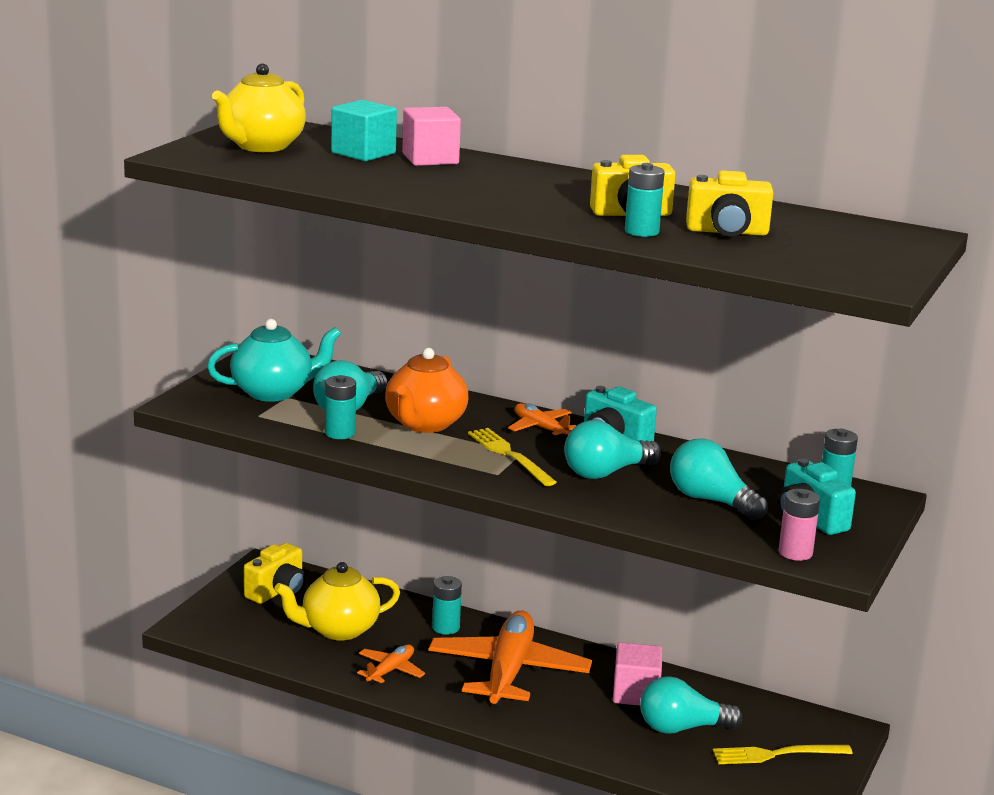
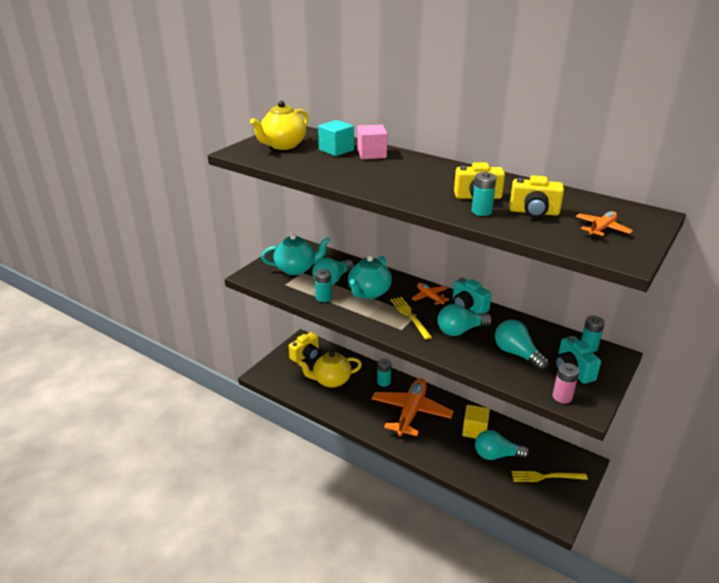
camera: 10 degrees right, 10 degrees up
(390, 670) = (352, 408): orange plane -> orange plane (602, 229)
(425, 424) = (369, 293): orange teapot -> turquoise teapot
(635, 693) = (474, 430): pink cube -> yellow cube

